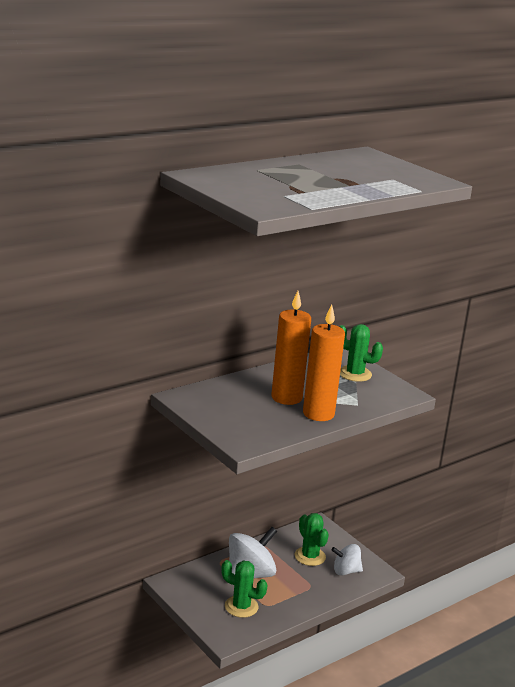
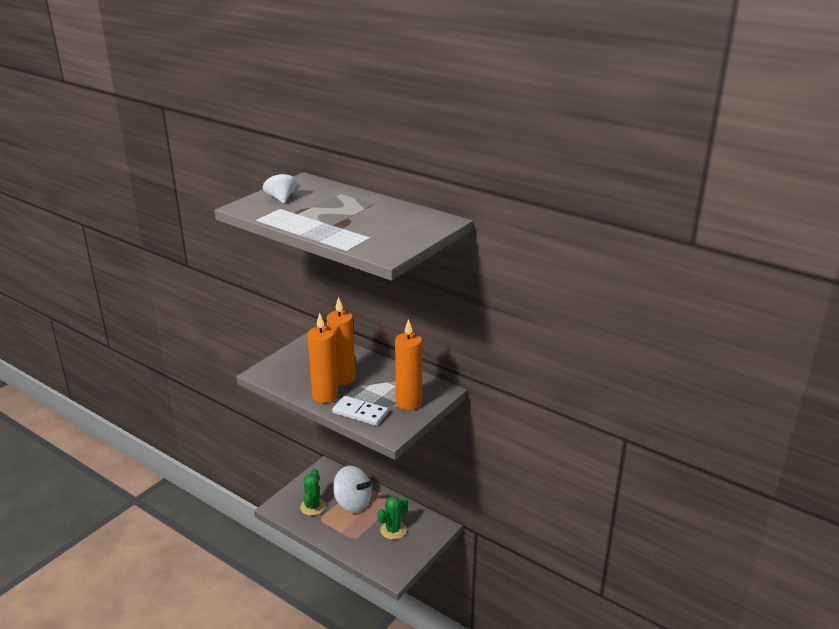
camera: 75 degrees right, 5 degrees up
(346, 571) = (384, 554): white spinning top -> white spinning top (281, 198)
(355, 374) = (409, 403): green cactus -> orange candle
(362, 401) = (360, 413): none -> white domino

